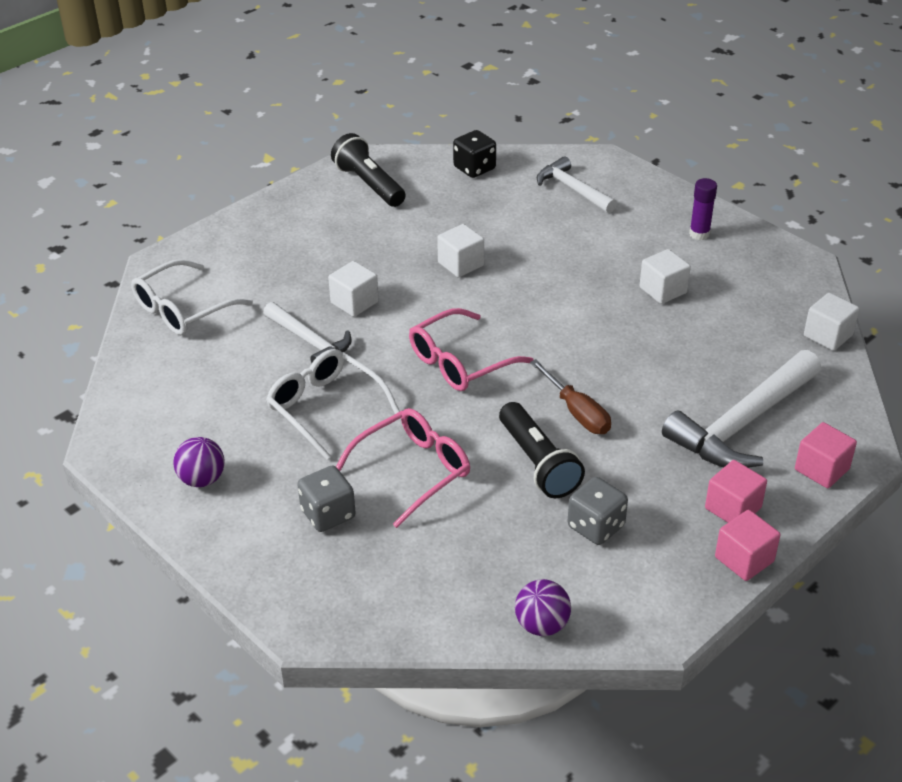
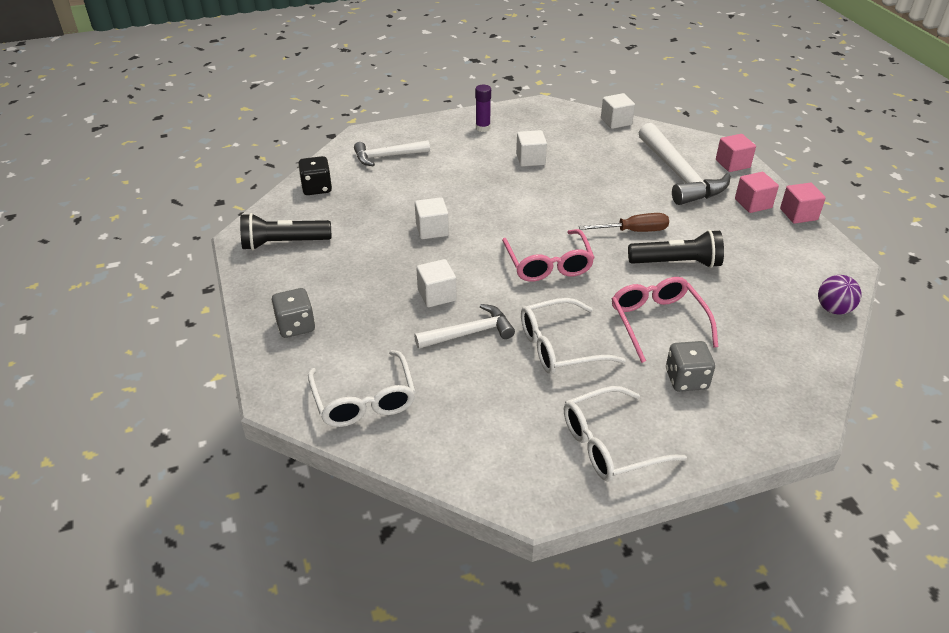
camera: 65 degrees left, 0 degrees up
(202, 479) = (610, 444): purple ball -> white glasses
(596, 526) = (749, 259): grey dice -> grey dice (296, 326)

